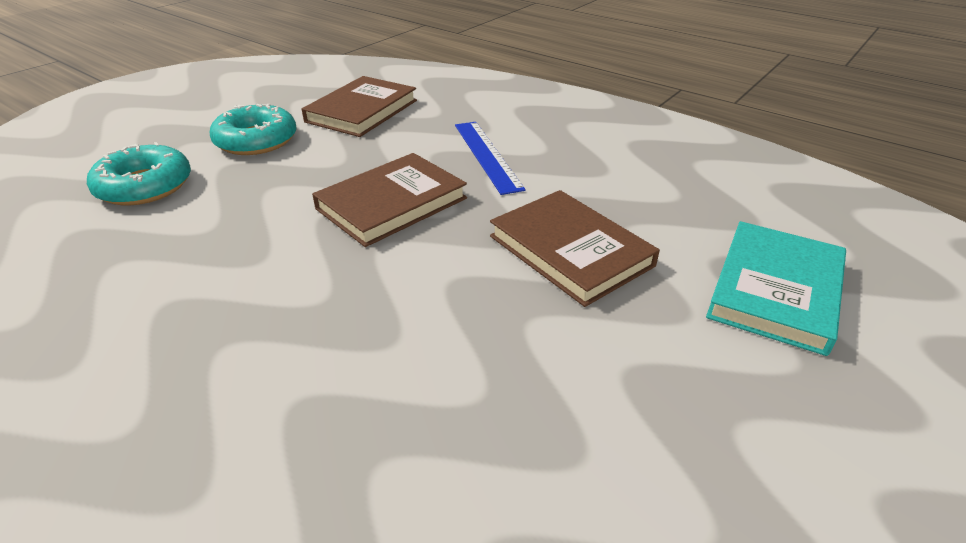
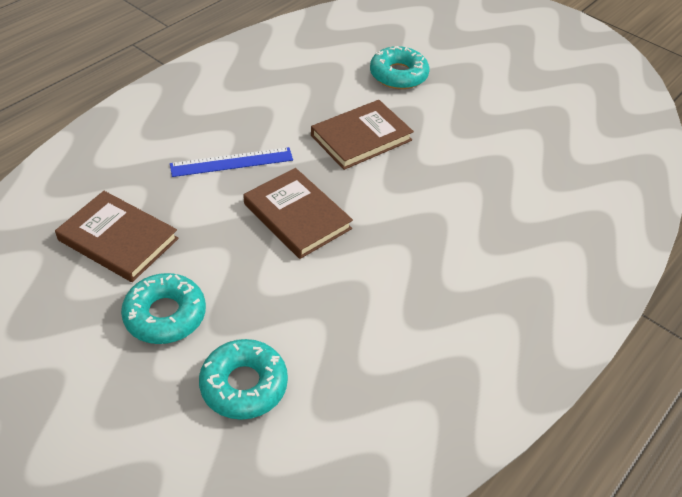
camera: 90 degrees left, 10 degrees up
(775, 290) = (398, 75): turquoise book -> turquoise donut

